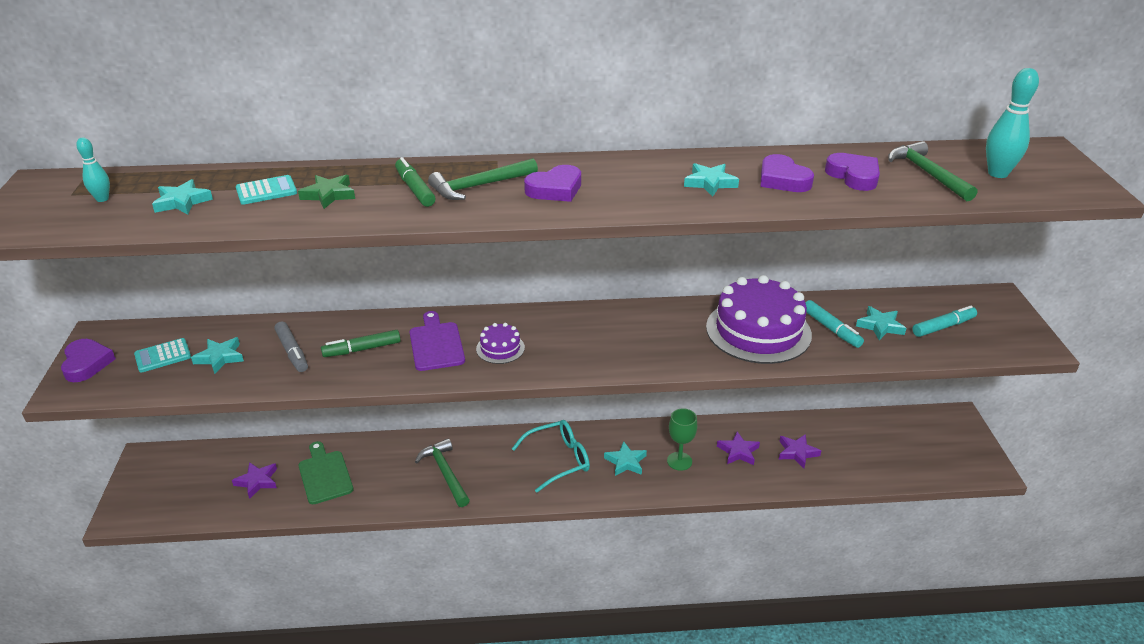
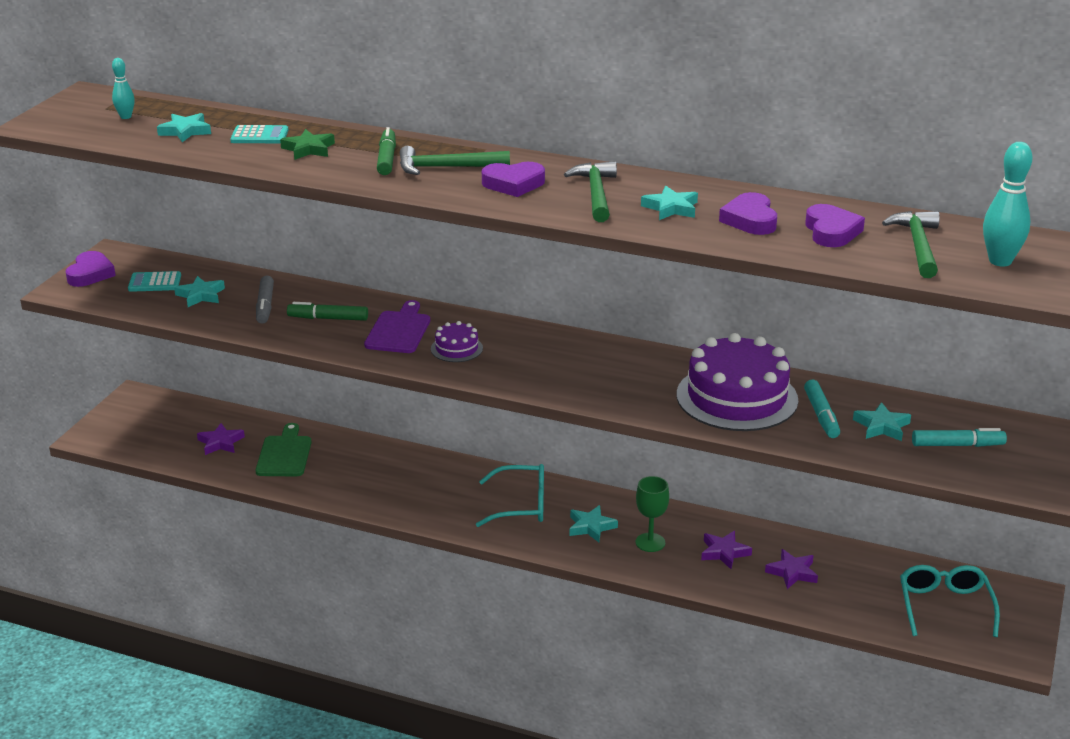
camera: 25 degrees right, 5 degrees down
(445, 473) = (399, 484): green hammer -> green hammer (596, 193)
(915, 446) = (944, 606): none -> turquoise glasses

